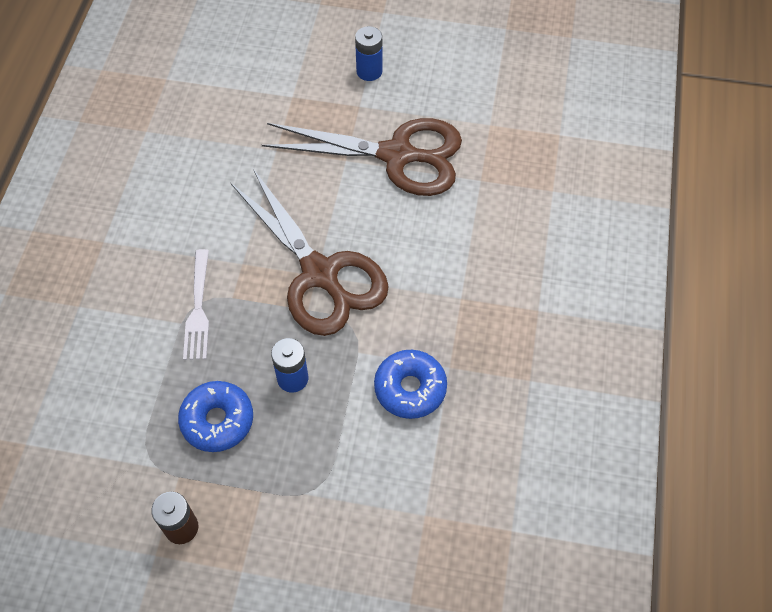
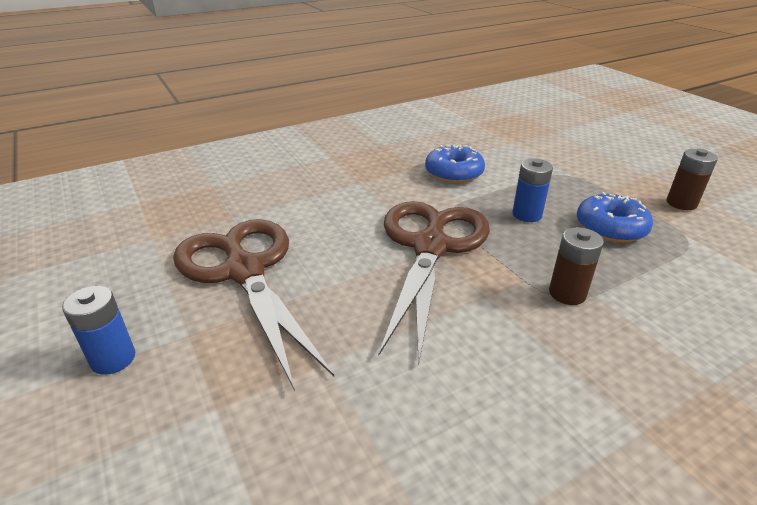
camera: 130 degrees left, 25 degrees down
(198, 308) = (567, 293): white fork -> brown battery

